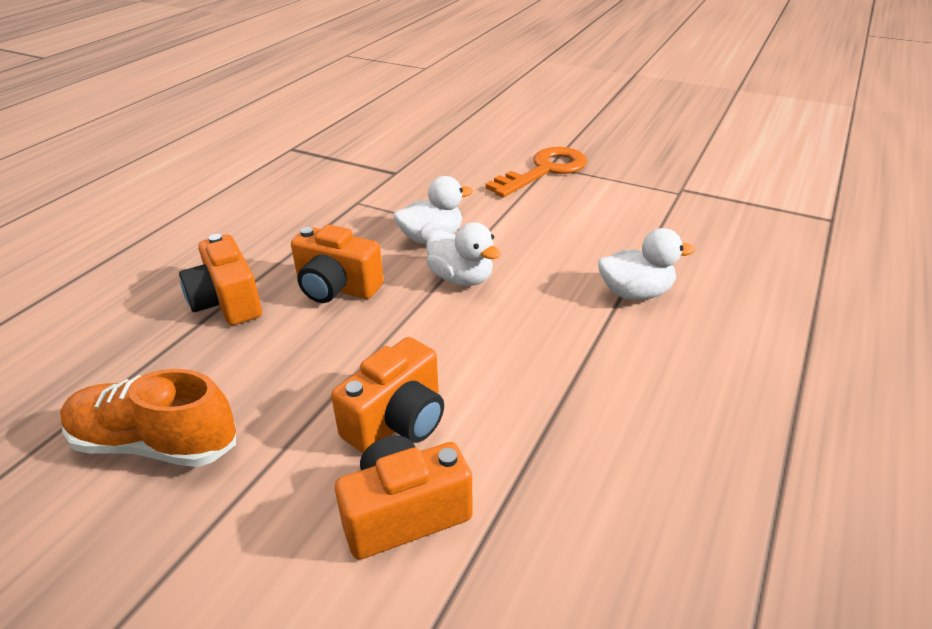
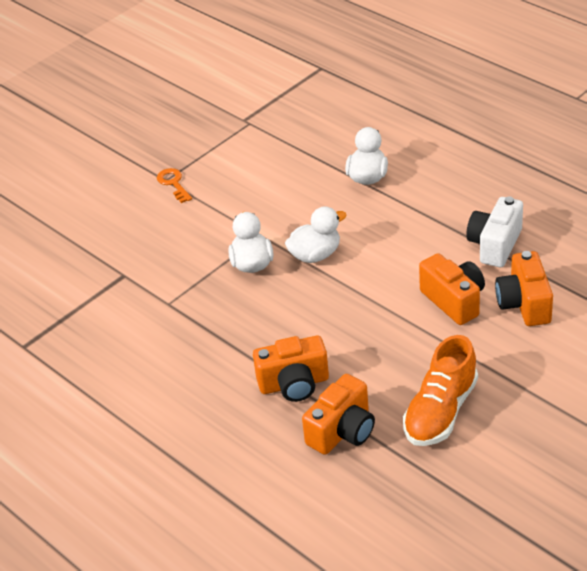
camera: 70 degrees left, 5 degrees up
(336, 288) = (300, 321): orange camera -> orange camera (342, 431)
(545, 170) = (173, 183): orange key -> orange key, size x0.51
(545, 451) = (495, 245): none -> white camera

